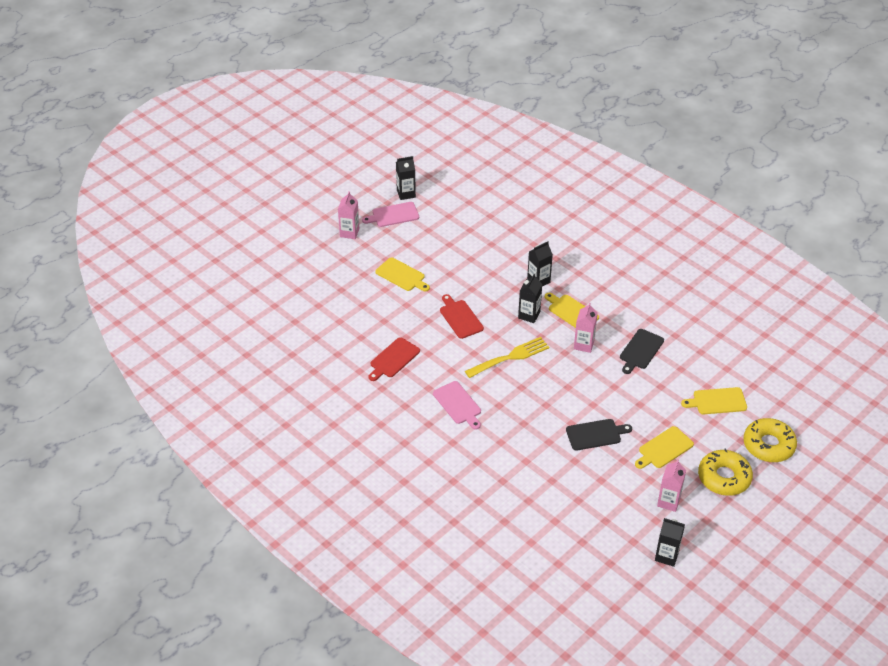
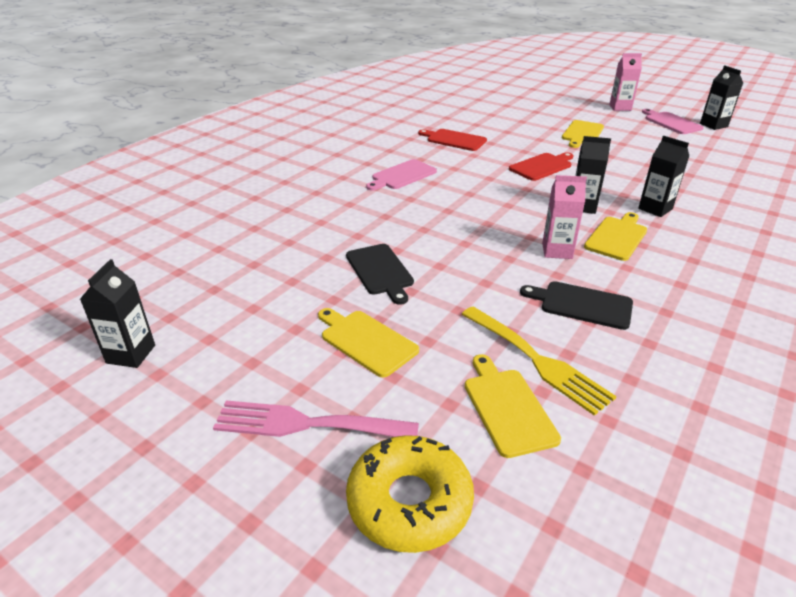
camera: 80 degrees right, 10 degrees down
(510, 357) = (497, 200): yellow fork -> yellow fork (537, 360)
(668, 501) = (247, 351): pink carton -> none
(724, 477) = (306, 424): yellow donut -> pink fork

